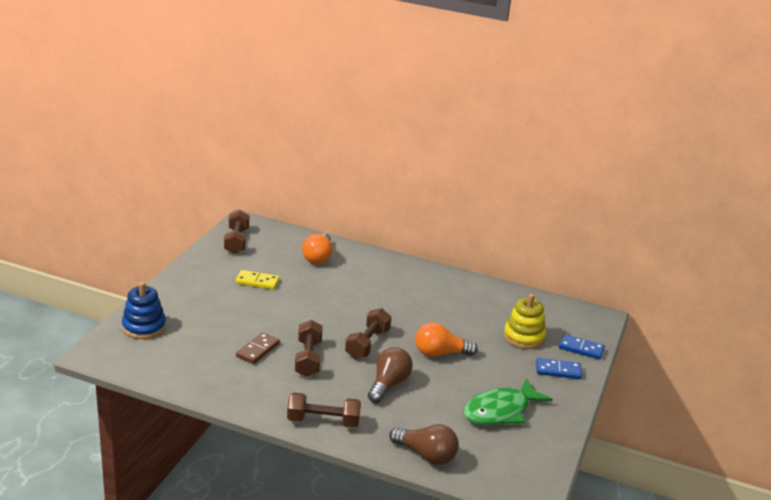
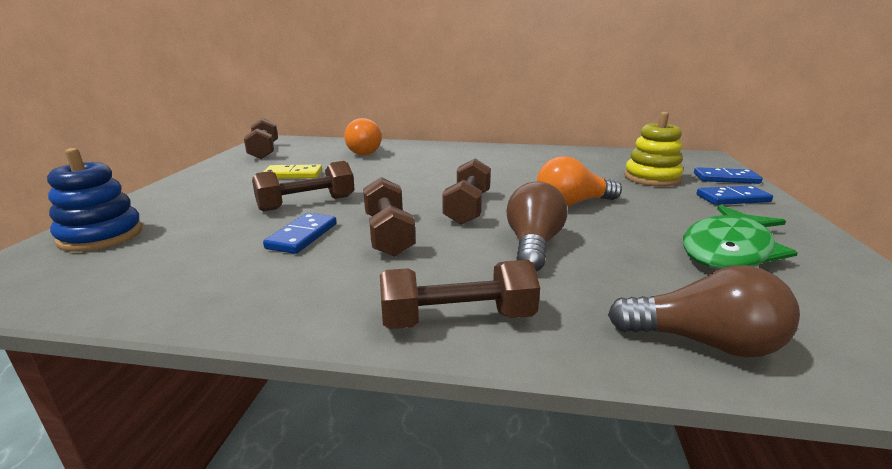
camera: 10 degrees left, 5 degrees down
(258, 350) = (302, 236): brown domino -> blue domino
(264, 319) = (307, 203): none -> brown dumbbell

